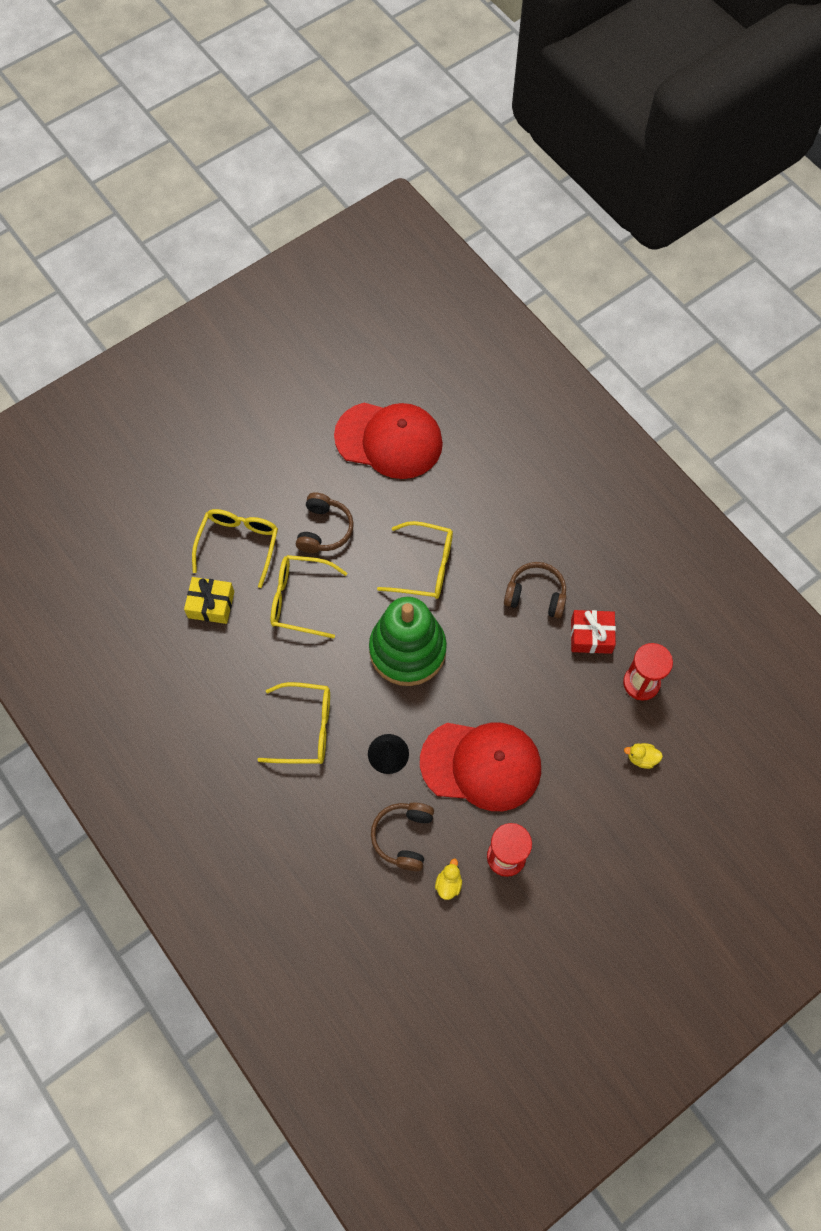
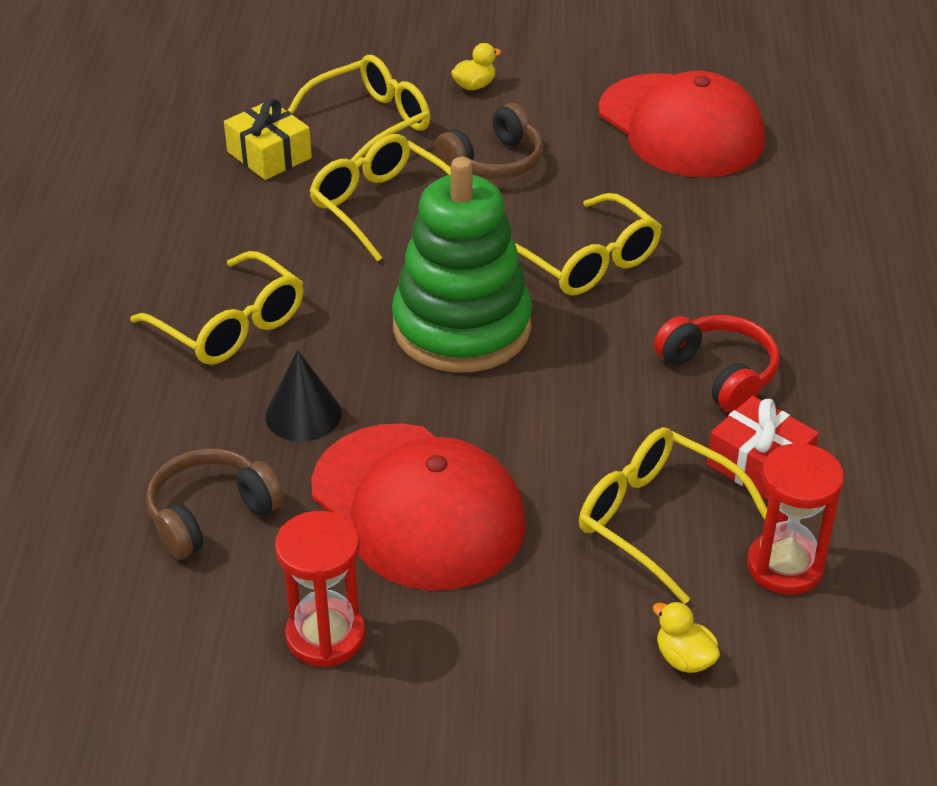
camera: 40 degrees right, 25 degrees down
(448, 884) = (204, 609): yellow duck -> yellow duck (474, 86)
(535, 595) = (719, 374): brown headphones -> red headphones
(576, 697) = (656, 519): none -> yellow glasses

